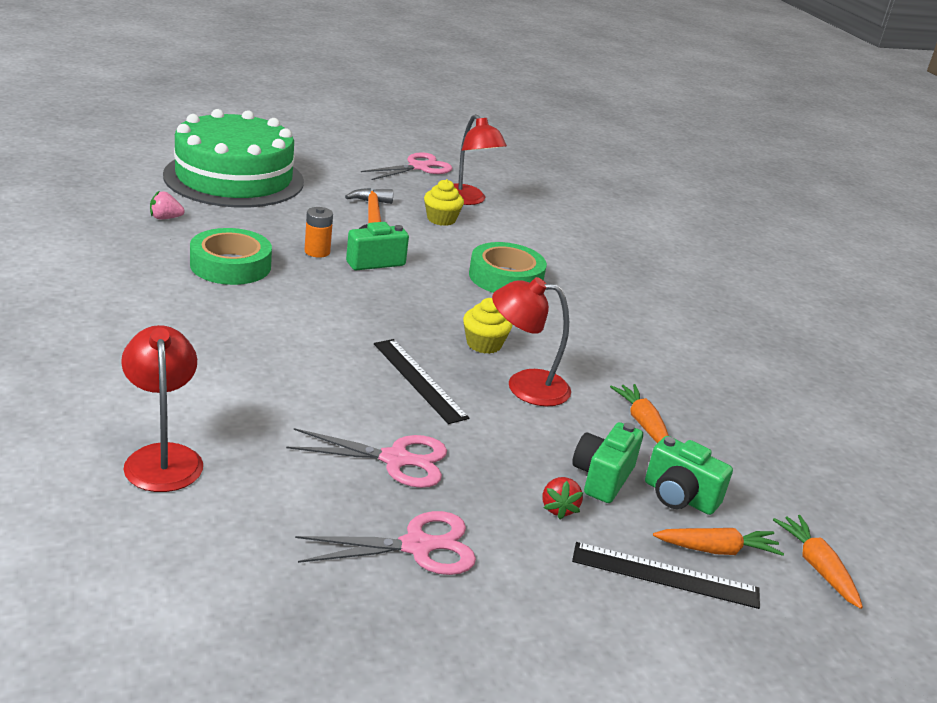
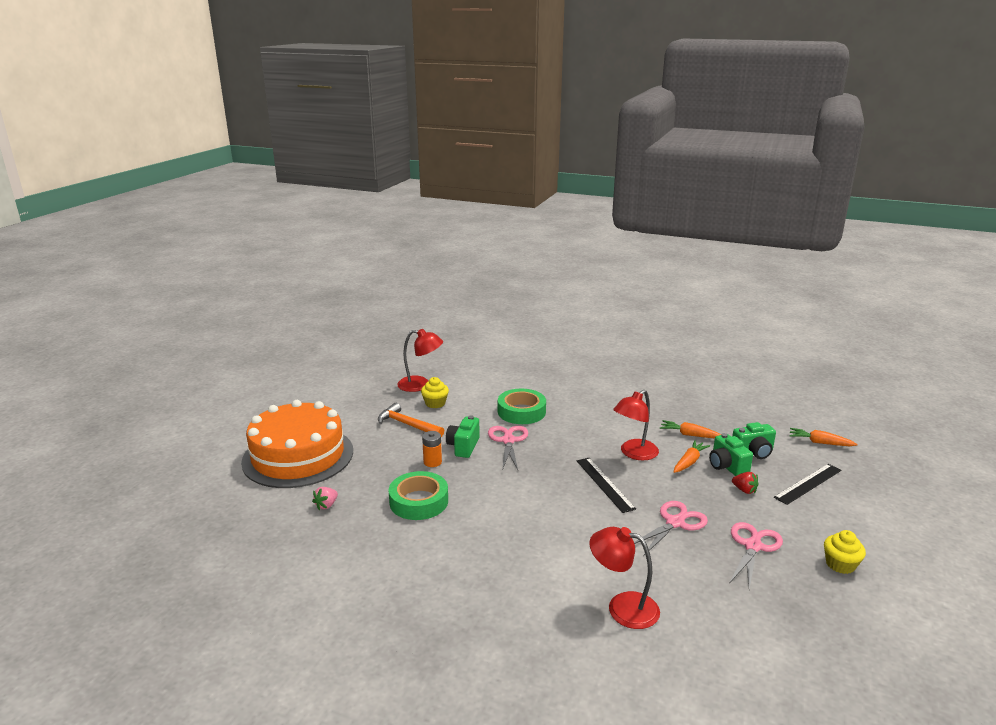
camera: 45 degrees left, 5 degrees down
(234, 178) = (298, 456): green cake -> orange cake
(418, 167) = (361, 383): pink scissors -> pink scissors (508, 441)
(419, 380) = (604, 484): black ruler -> black ruler turned 60 degrees clockwise
(484, 344) = (584, 448): yellow cupcake -> yellow cupcake (840, 564)
(717, 550) = (796, 461): orange carrot -> orange carrot (689, 462)

